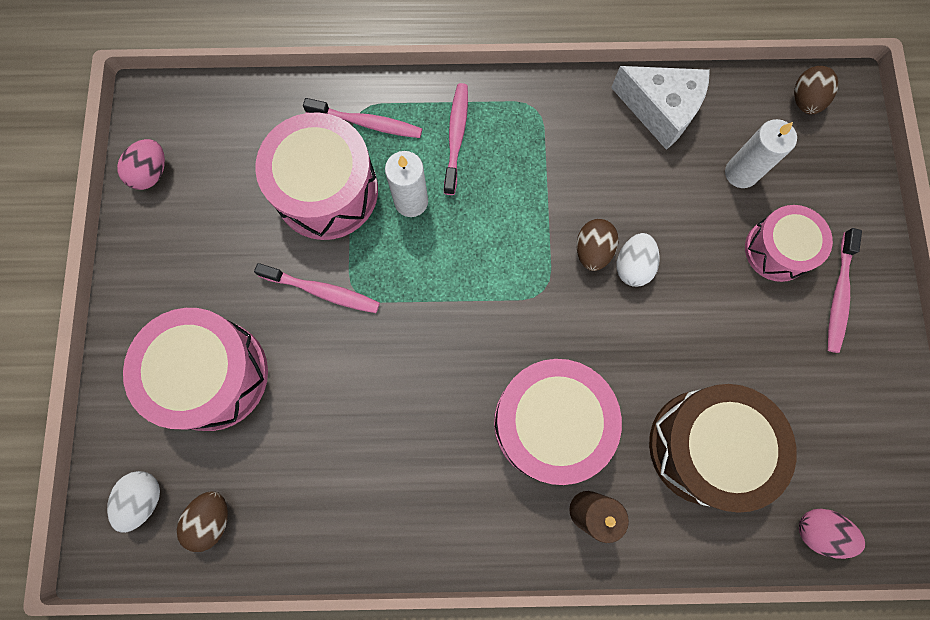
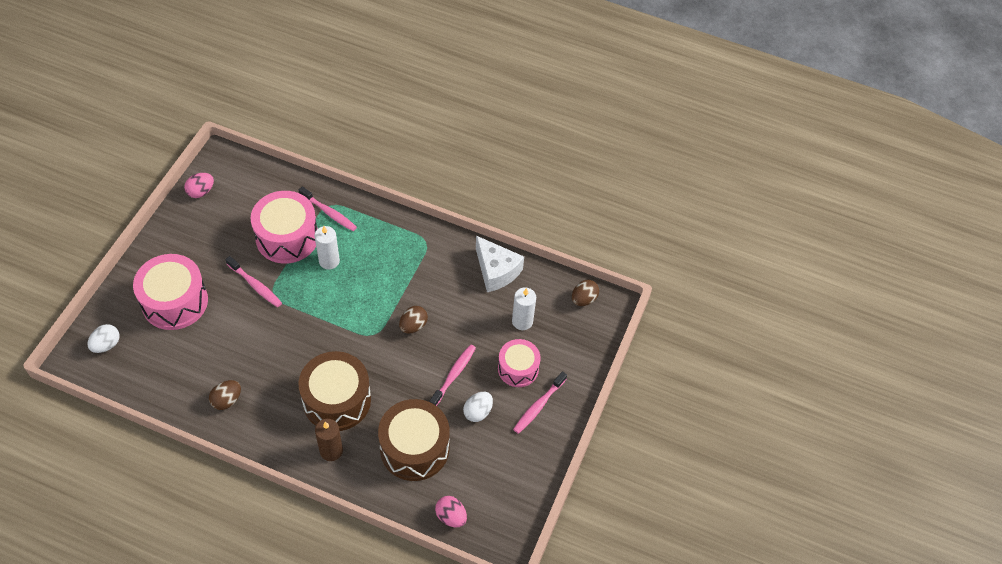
camera: 20 degrees right, 20 degrees down
(212, 519) = (134, 369): brown egg -> brown egg (227, 400)
(456, 137) = (373, 239): pink toothbrush -> pink toothbrush (454, 375)
(549, 423) = (337, 400): pink drum -> brown drum
(632, 266) = (431, 343): white egg -> white egg (478, 412)

